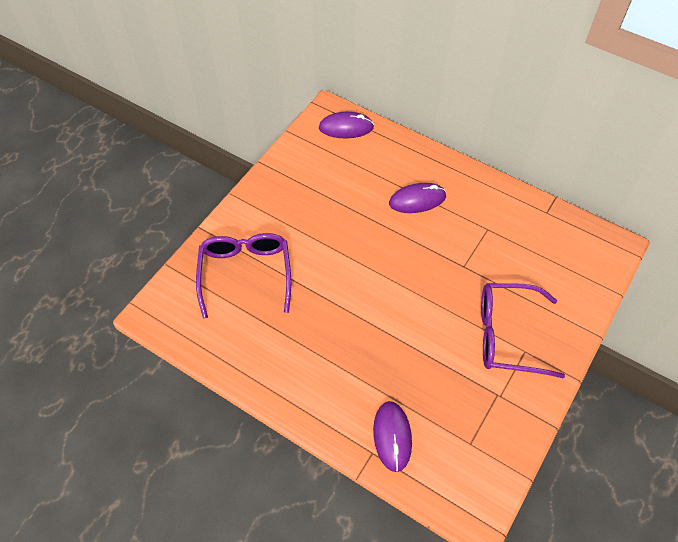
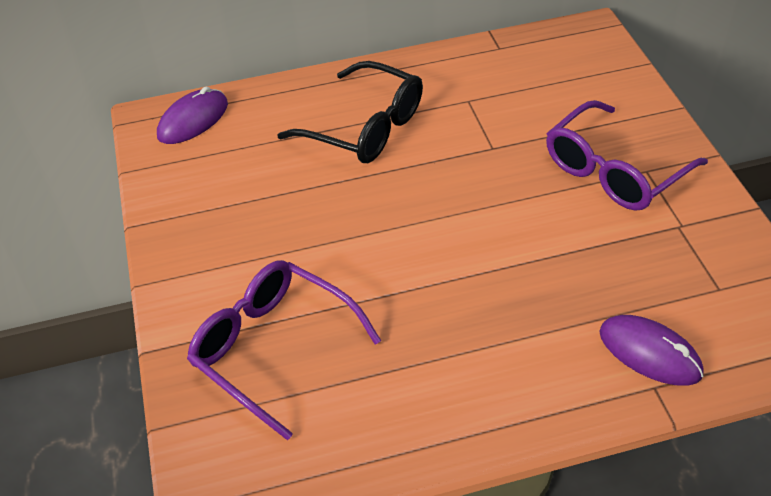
camera: 45 degrees left, 10 degrees down
(417, 200) = (365, 128): purple mouse -> black glasses

